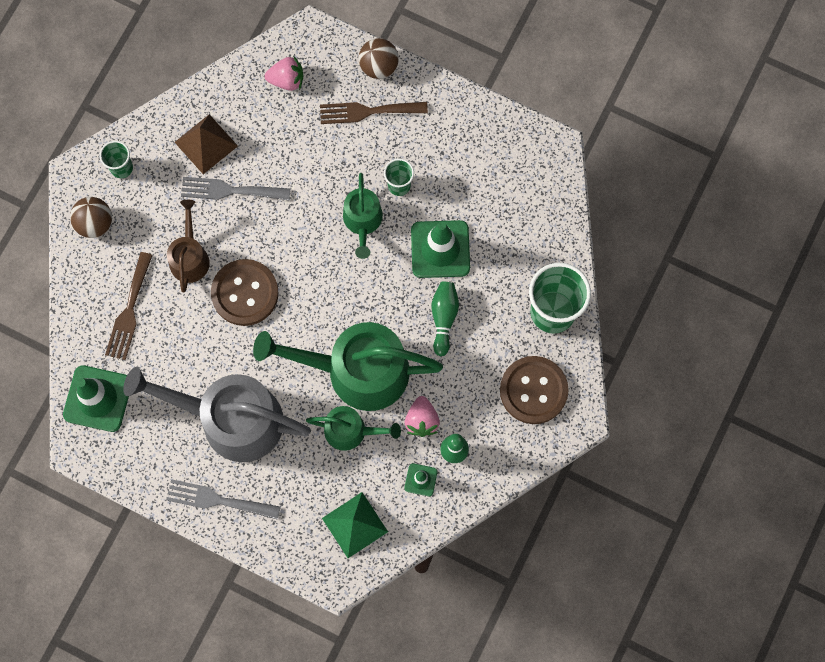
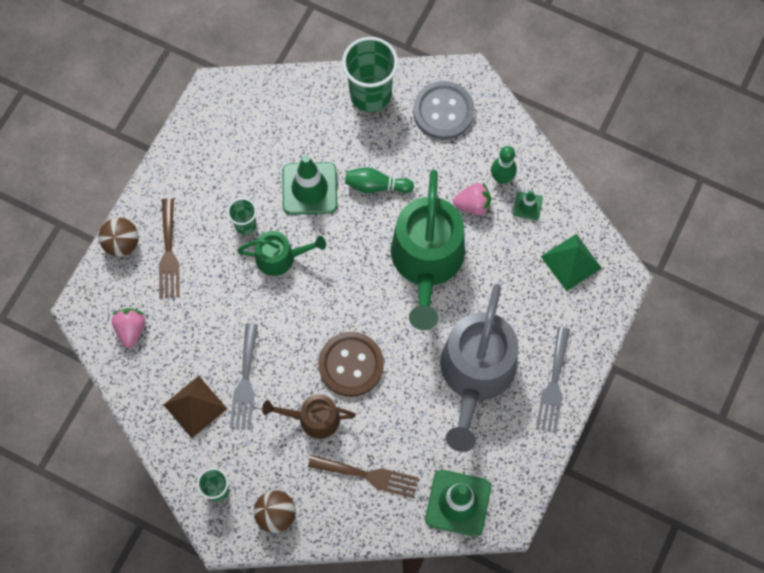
camera: 90 degrees left, 5 degrees down
(350, 431) = (484, 266): green watering can -> none
(533, 390) = (443, 111): brown button -> grey button

